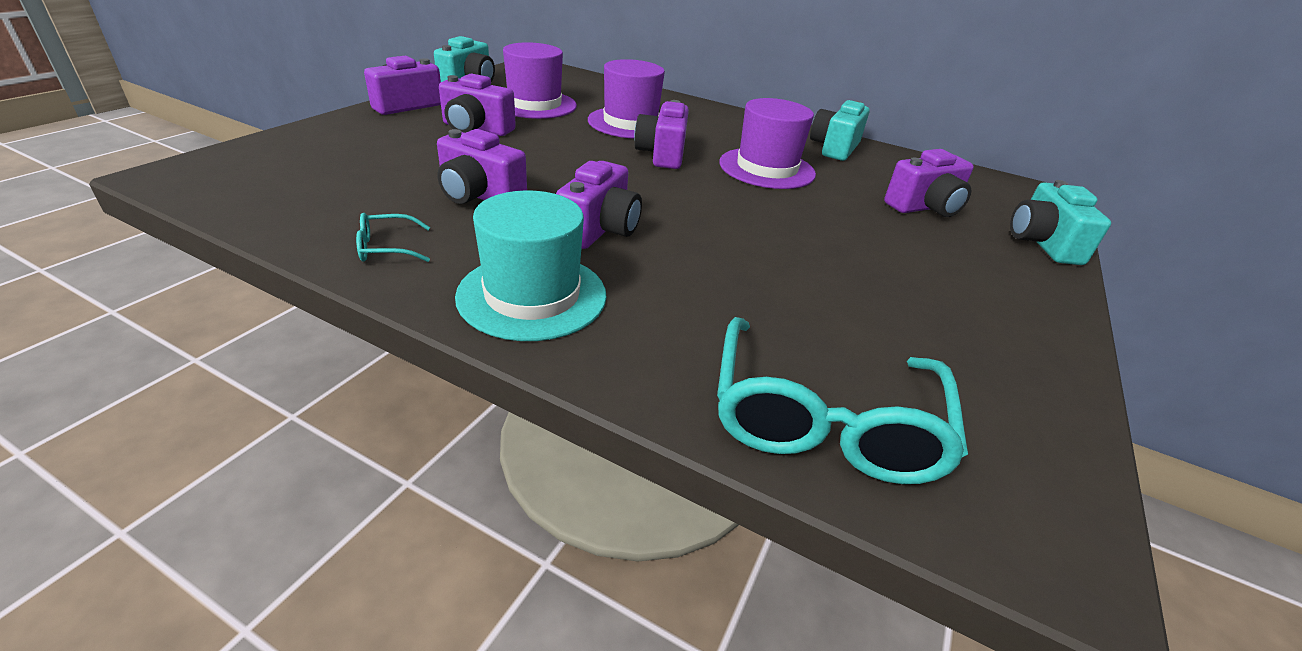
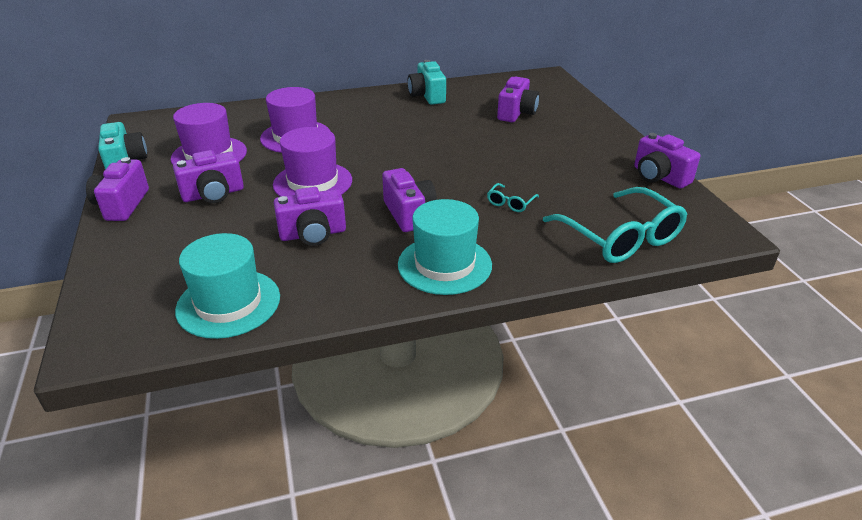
camera: 40 degrees left, 0 degrees up
(303, 204) = (228, 303): none -> turquoise hat
(387, 248) = (332, 291): turquoise glasses -> turquoise glasses (510, 203)
(662, 154) = (354, 150): purple camera -> purple camera (659, 177)
(766, 168) = (418, 128): purple hat -> purple hat (313, 182)
(1042, 243) = (581, 108): turquoise camera -> none

